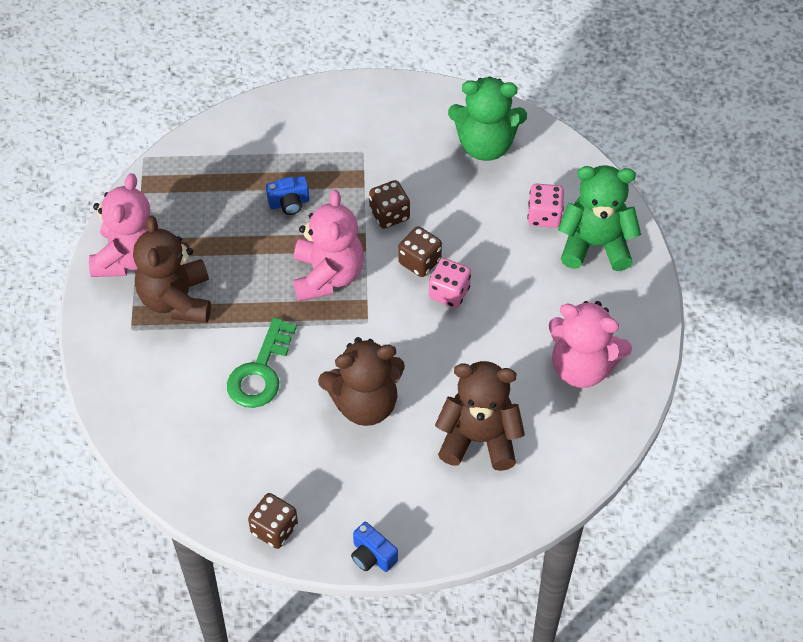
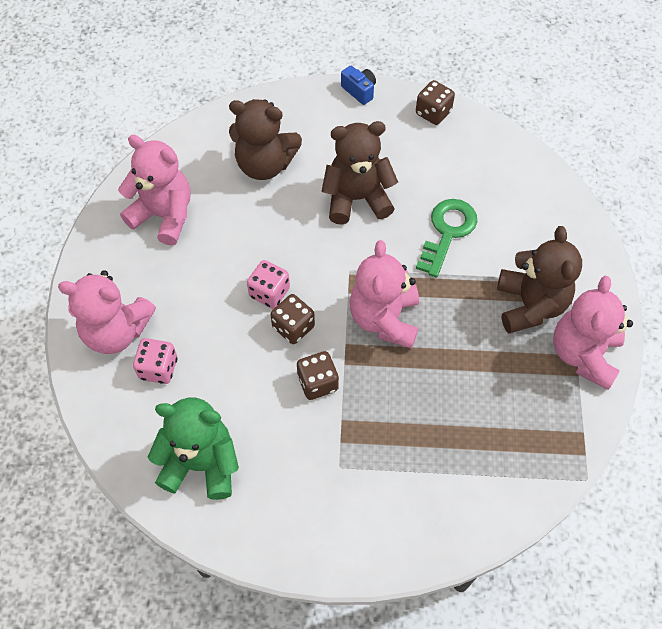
camera: 175 degrees left, 5 degrees up
(289, 203) = (422, 405): blue camera -> none
(595, 245) = (116, 331): green teddy bear -> pink teddy bear

